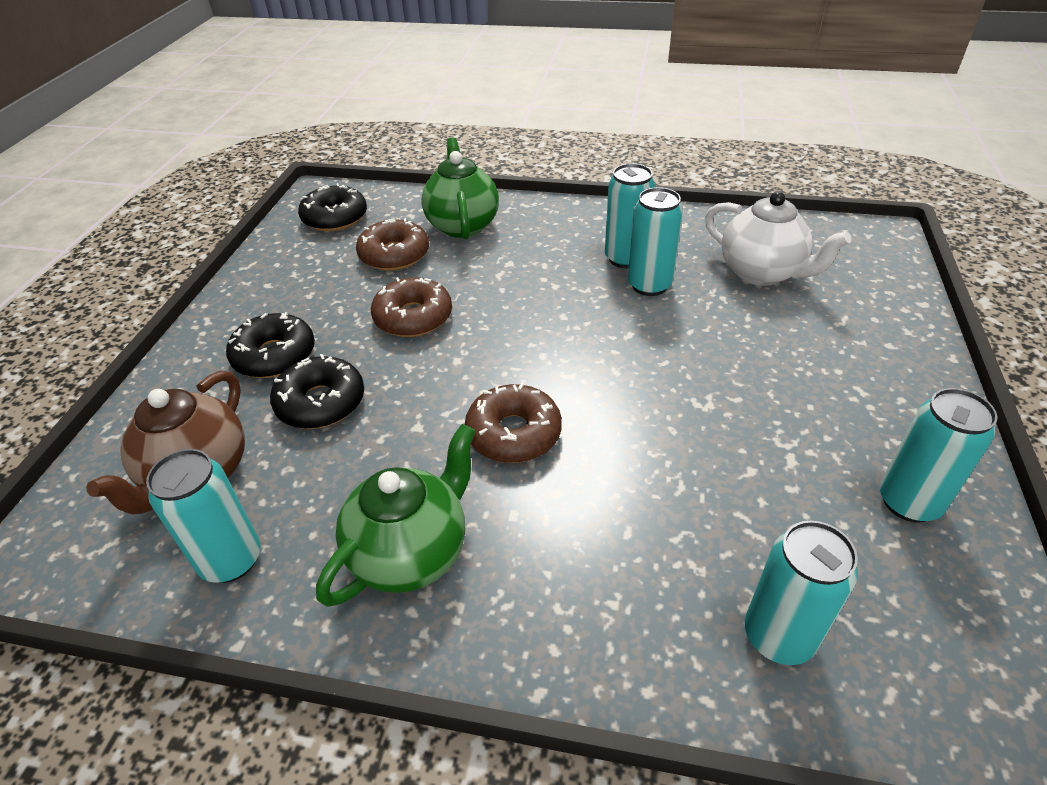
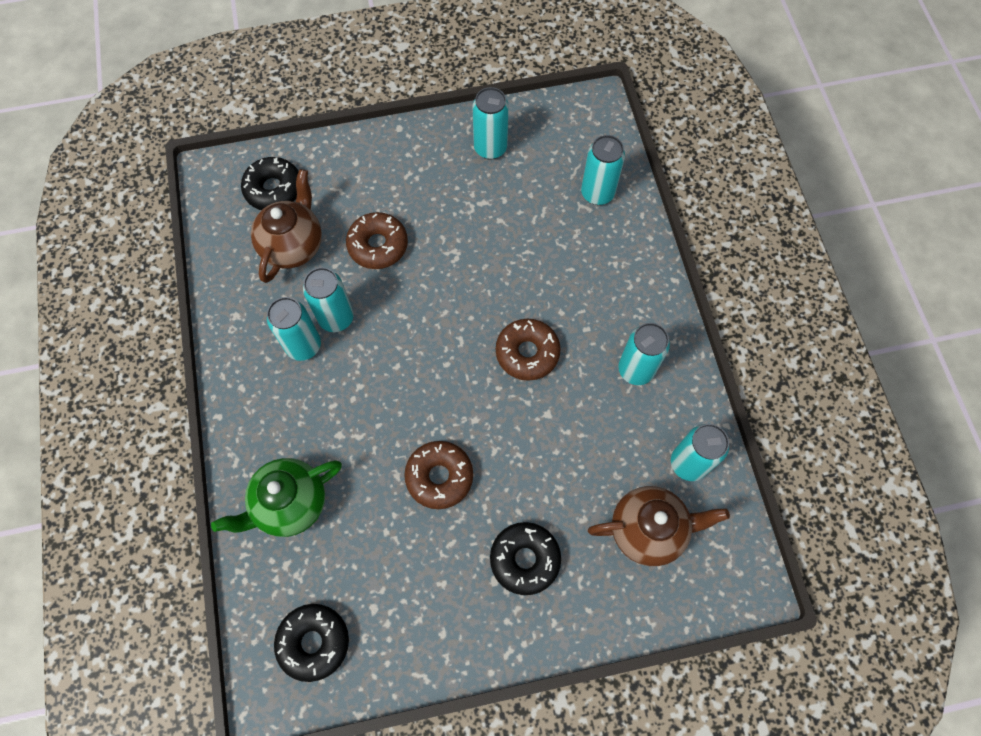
camera: 115 degrees left, 25 degrees up
(321, 402) = (555, 491): black donut -> black donut (273, 189)
(394, 255) = (359, 542): brown donut -> brown donut (378, 245)
(411, 553) = (635, 370): green teapot -> turquoise can
(761, 273) = (293, 246): white teapot -> brown teapot

